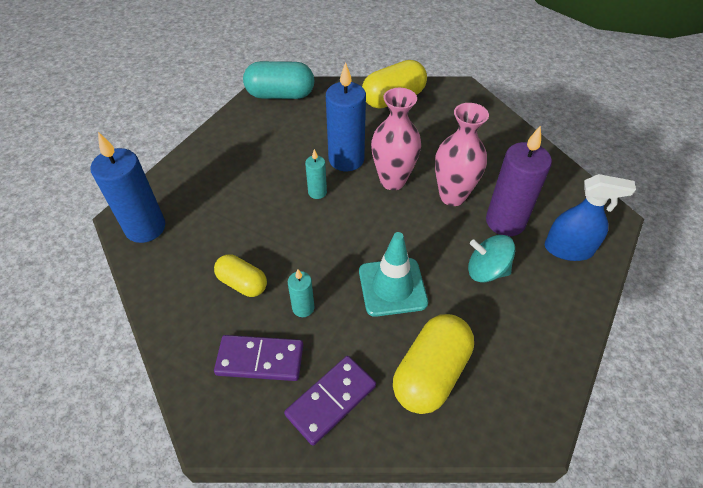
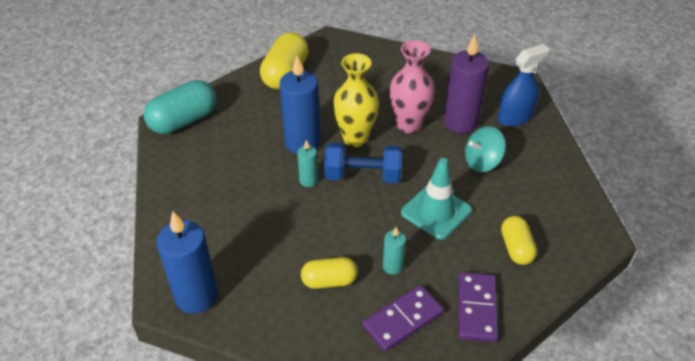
camera: 40 degrees left, 5 degrees down
(364, 215) = (363, 176): none -> blue dumbbell
(392, 181) = (355, 138): pink vase -> yellow vase
(431, 373) = (516, 248): yellow capsule -> yellow capsule, size x0.61

